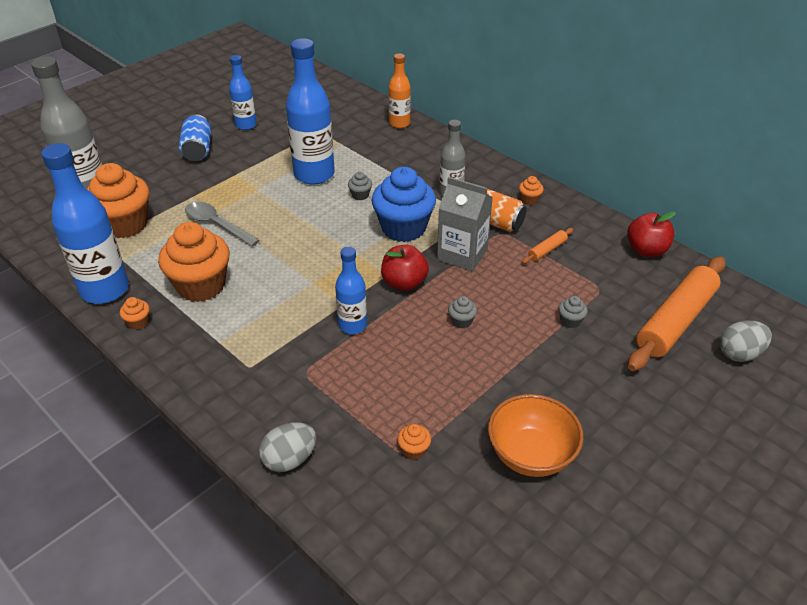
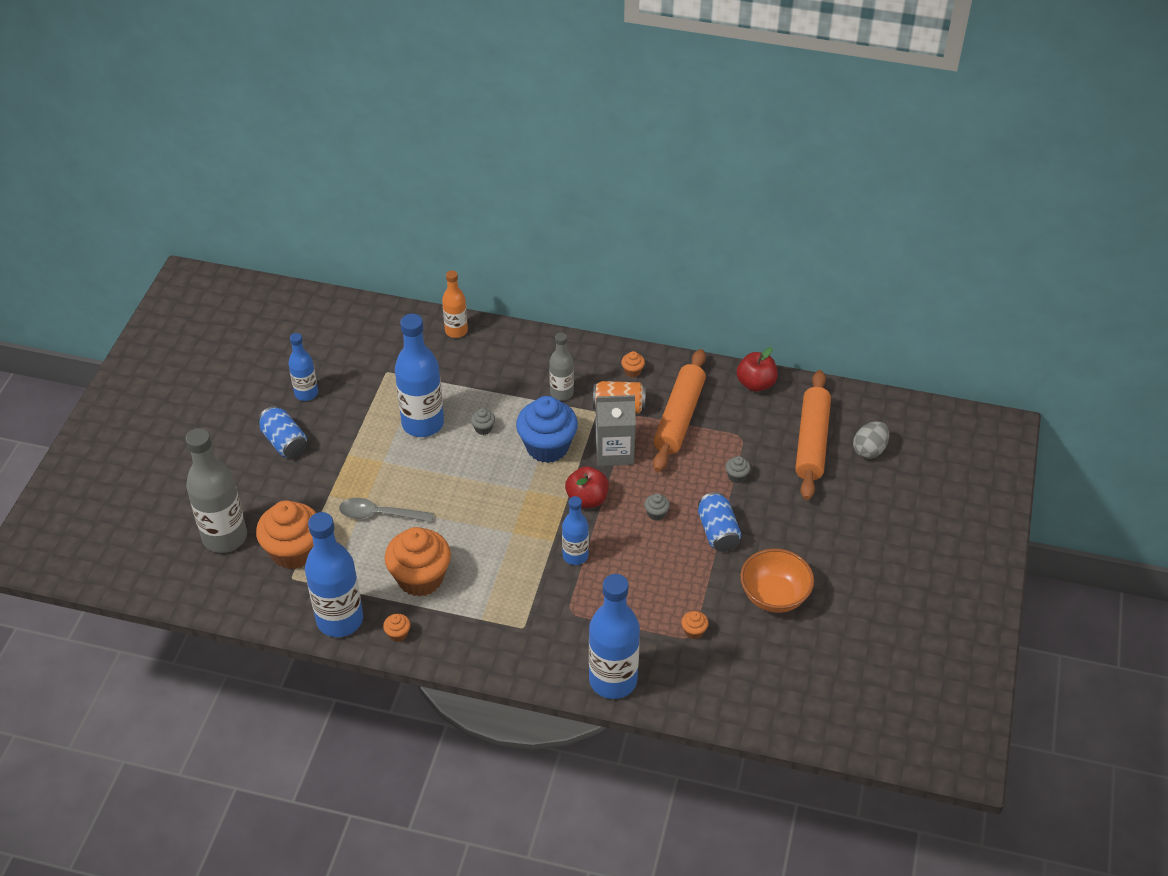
camera: 30 degrees left, 5 degrees up
(290, 459) = (613, 680): grey egg -> blue bottle
(513, 364) = (718, 532): none -> blue can
(547, 250) = (679, 417): orange rolling pin -> orange rolling pin, size x2.35

